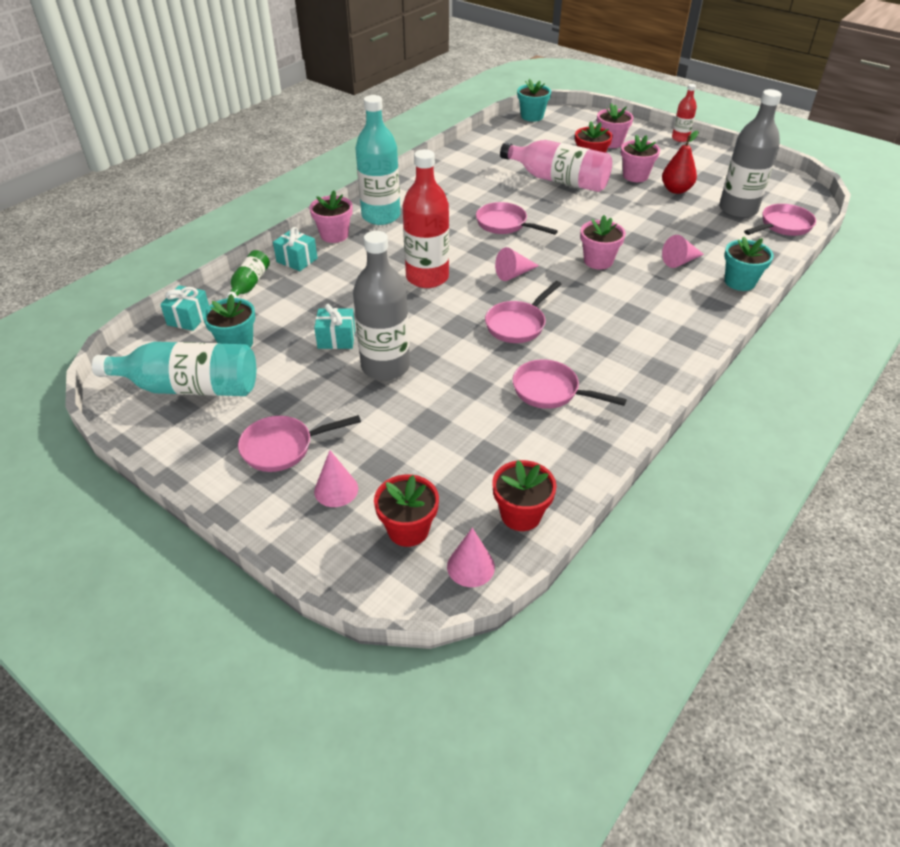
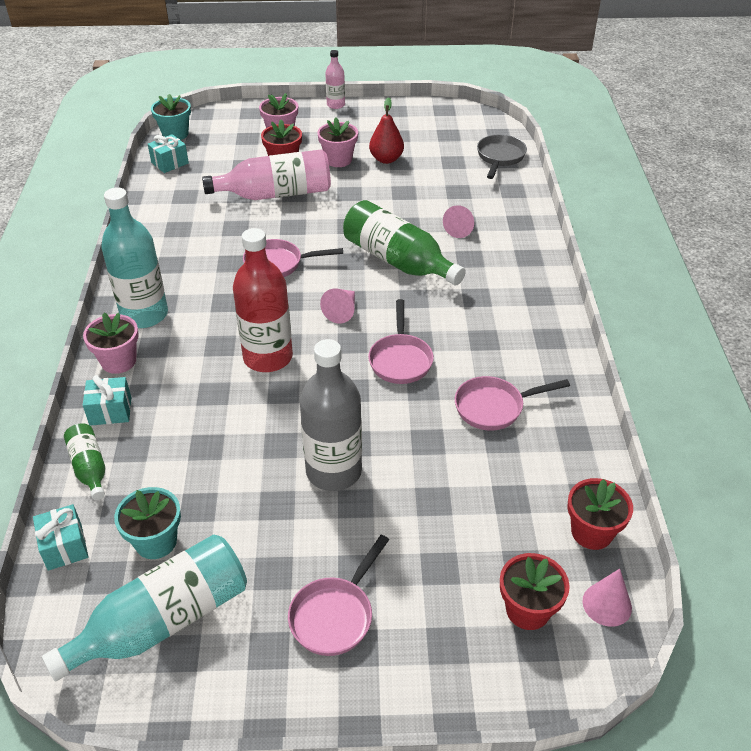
camera: 40 degrees left, 0 degrees up
(336, 339) = (254, 472): turquoise gift -> turquoise gift (170, 163)
(336, 490) = (429, 620): pink cone -> none
(598, 261) = (398, 261): pink flower pot -> green bottle
(680, 138) = (336, 105): red bottle -> pink bottle
(738, 209) = (452, 157): grey bottle -> none
(739, 282) = (522, 225): turquoise flower pot -> none
(783, 226) = (500, 157): pink pan -> grey pan

